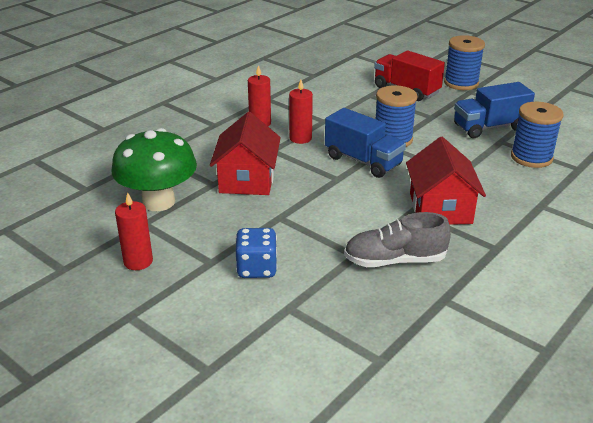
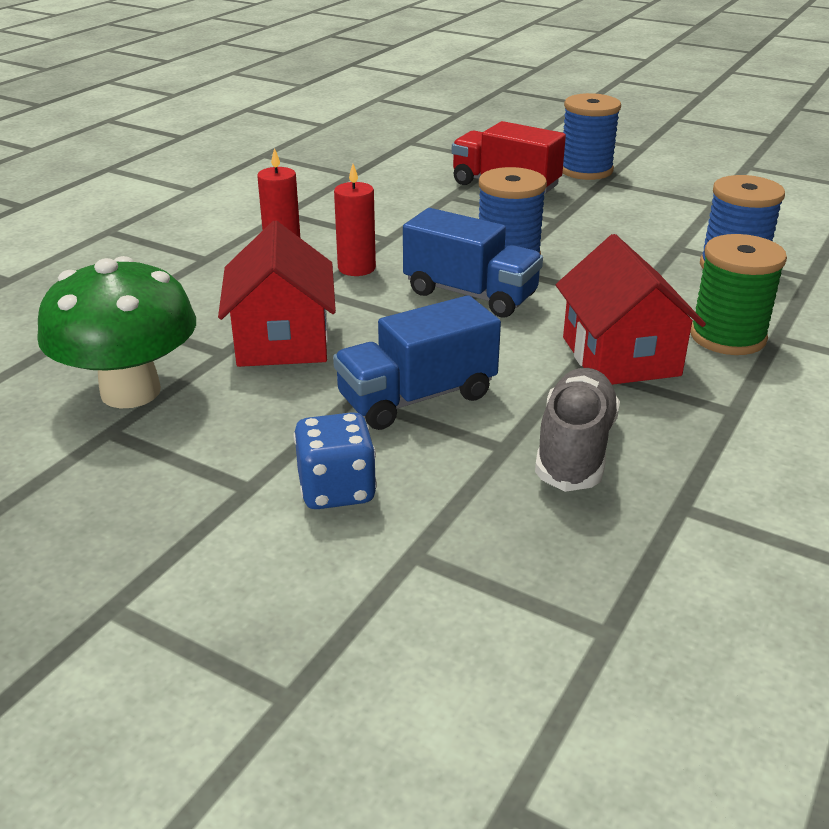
camera: 10 degrees left, 0 degrees up
(138, 261) = (111, 501): red candle -> none
(395, 260) = (575, 449): grey shoe -> grey shoe turned 120 degrees clockwise
(489, 127) = (652, 229): blue truck -> blue truck (417, 397)
(510, 202) = (727, 337): none -> green spool

